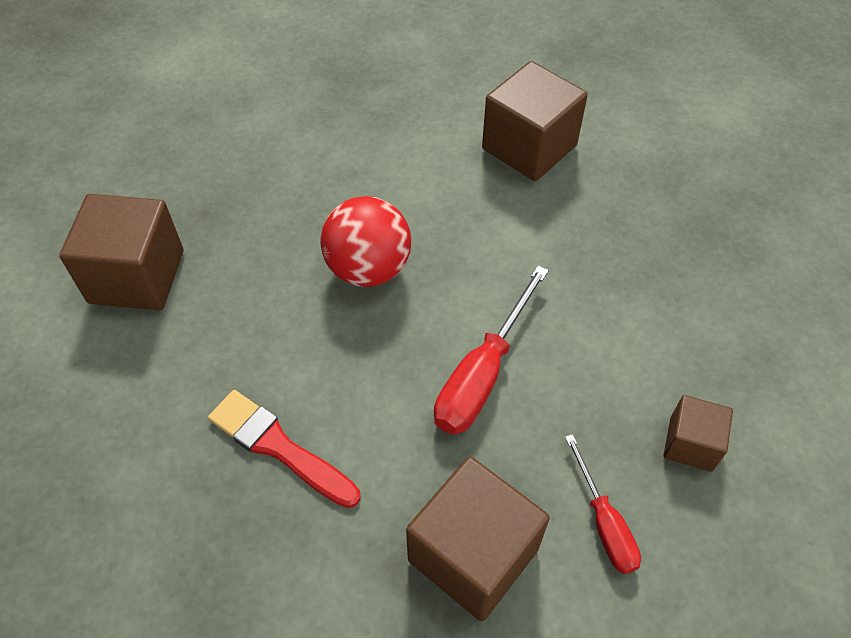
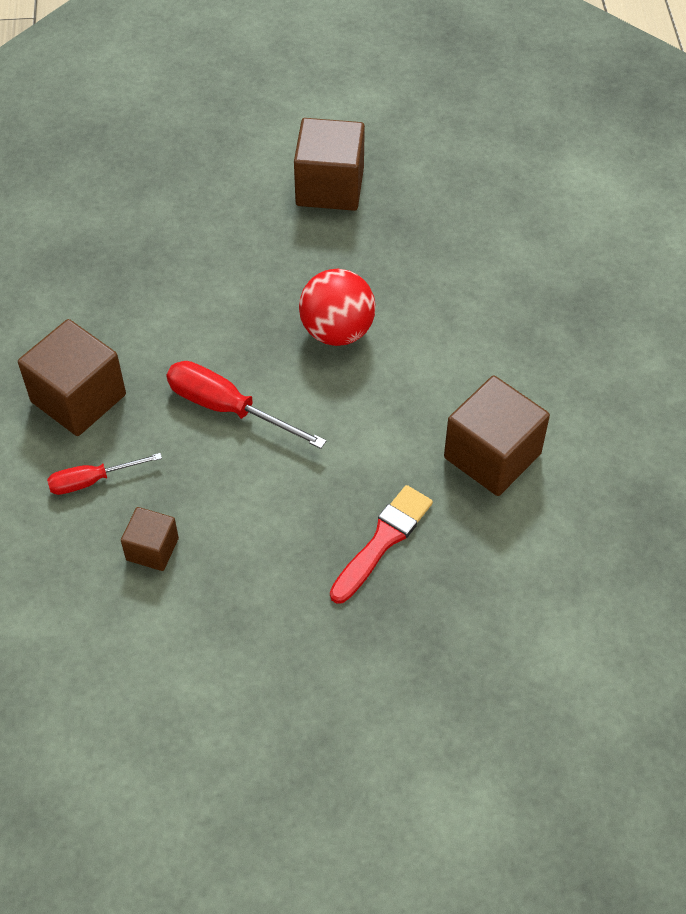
camera: 90 degrees right, 0 degrees up
(279, 447) = (173, 284): red brush -> red brush (383, 541)

